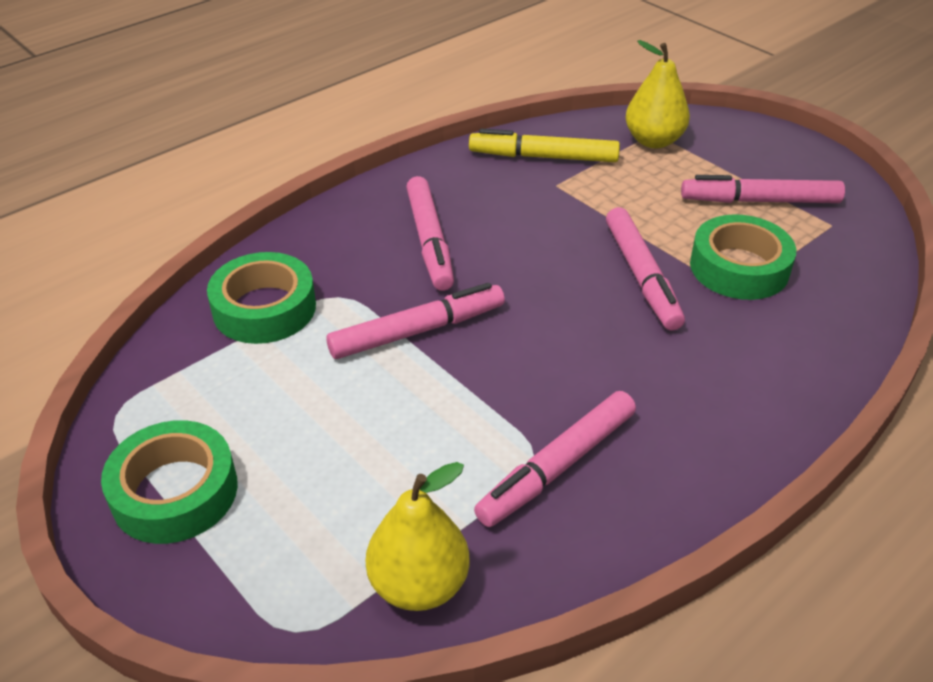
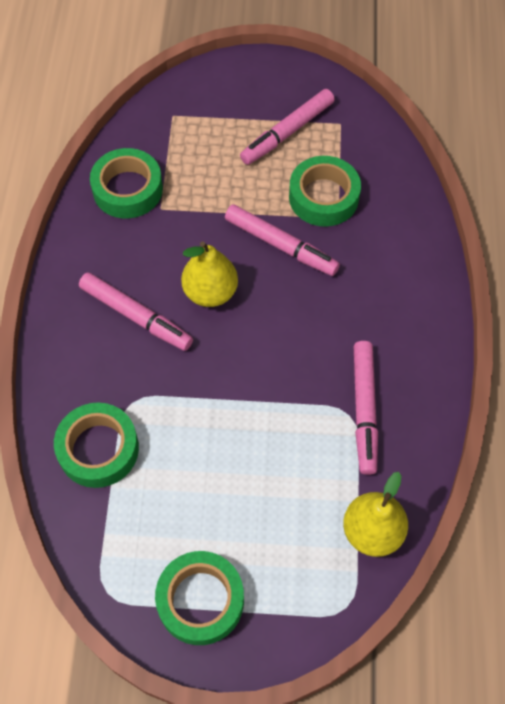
camera: 45 degrees left, 20 degrees up
(418, 331) = (205, 388): pink marker -> none
(543, 157) = (127, 189): yellow marker -> green tape
(653, 141) = (180, 123): yellow pear -> yellow pear (210, 292)

